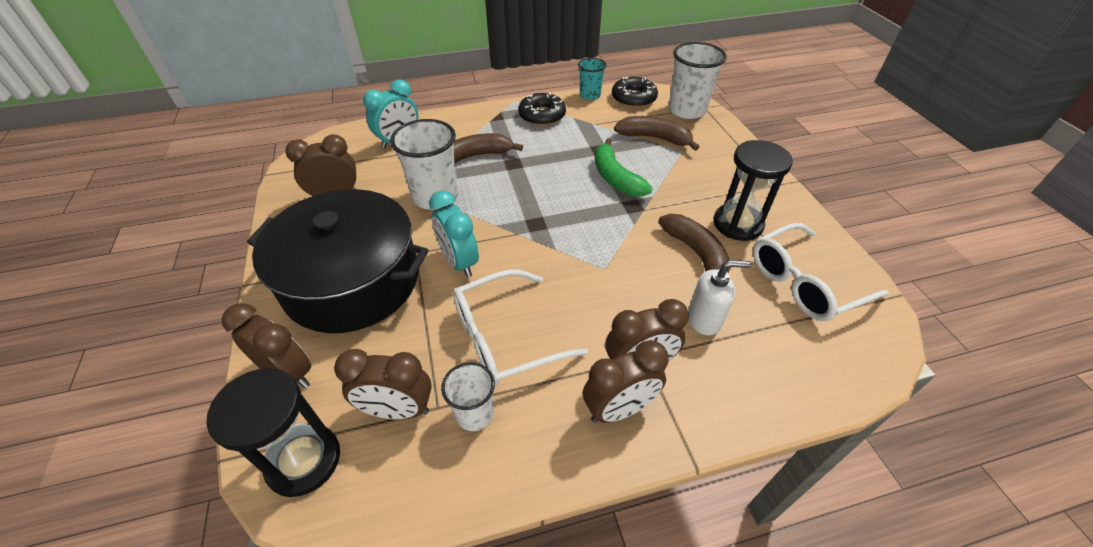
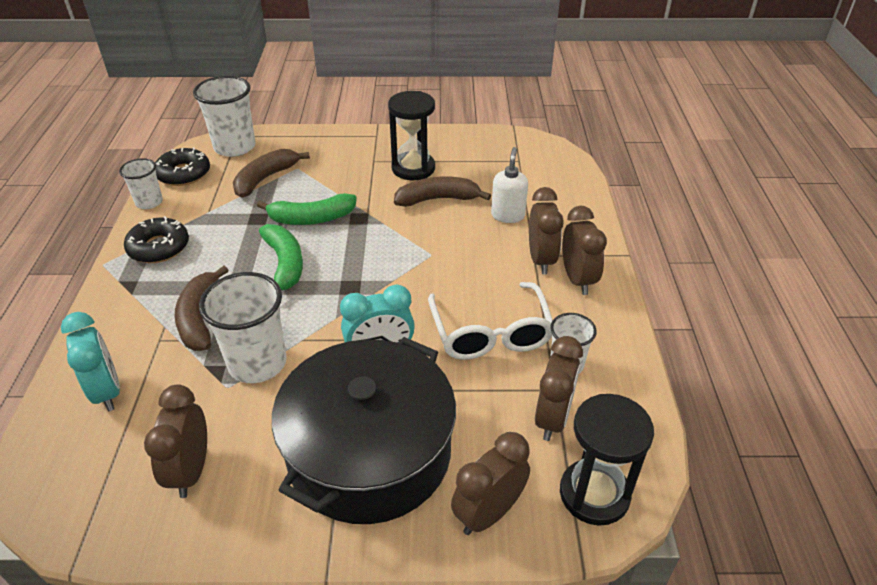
camera: 75 degrees left, 5 degrees down
(549, 179) = (285, 264): none -> green banana
(590, 95) = (149, 202): turquoise cup -> white cup
(804, 283) = (488, 159): white glasses -> none

